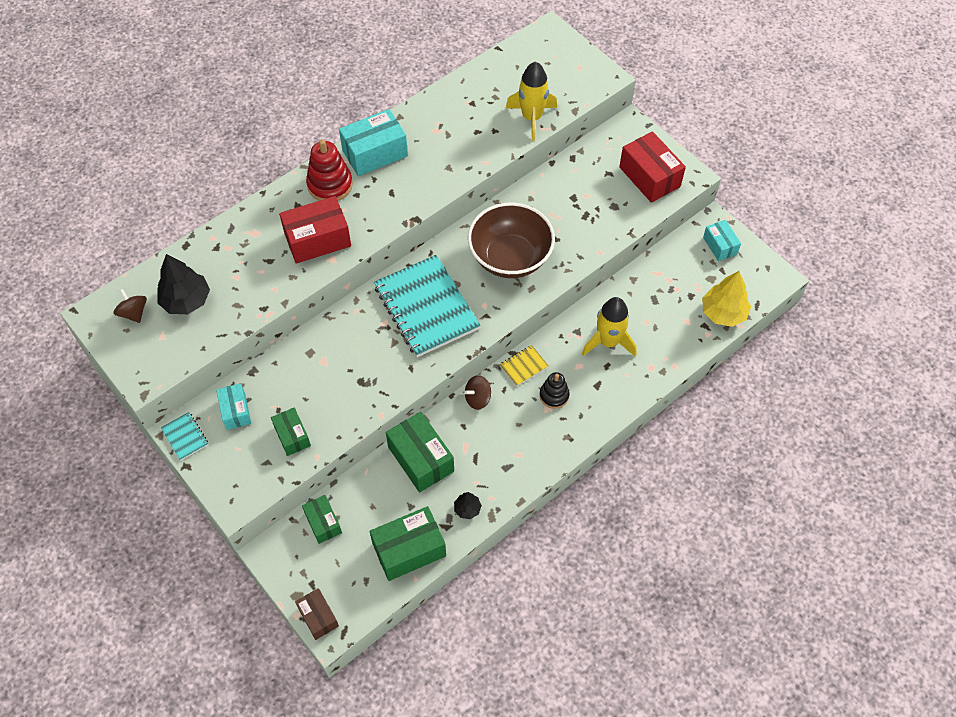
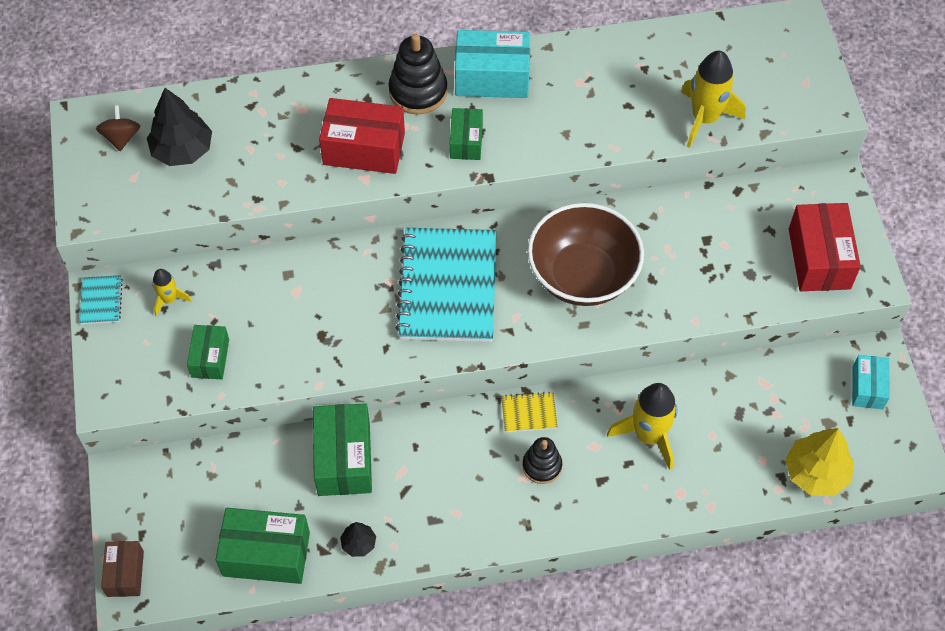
camera: 30 degrees right, 0 degrees up
(235, 411) = (169, 299): turquoise box -> yellow rocket
(323, 523) = (195, 473): green box -> green box (466, 141)
(330, 185) = (418, 91): red stacking toy -> black stacking toy
(478, 398) = (452, 423): brown spinning top -> none

